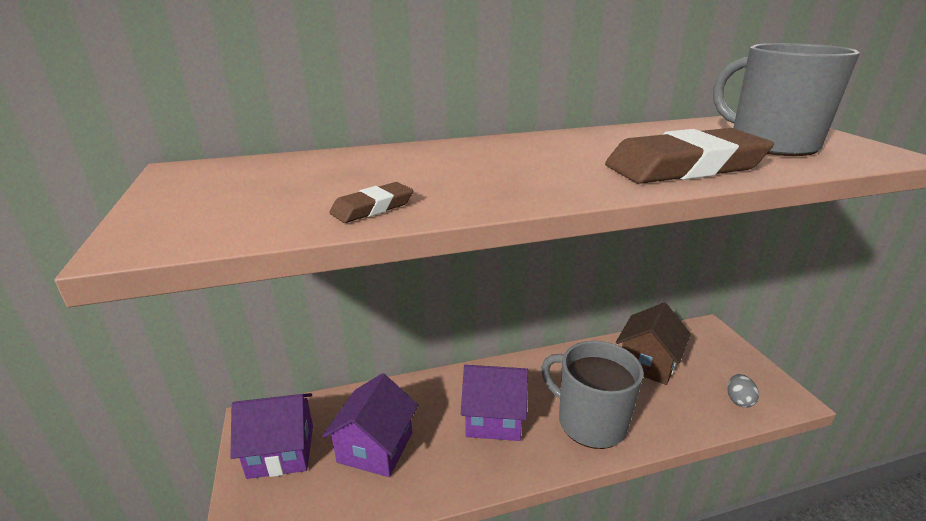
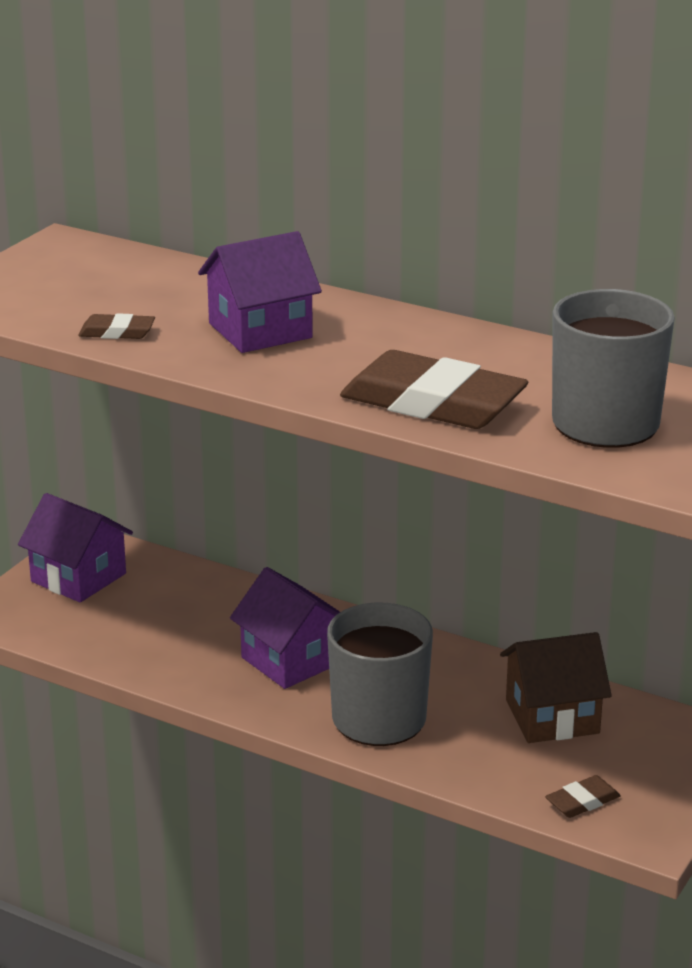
camera: 45 degrees right, 0 degrees up
(375, 447) = (154, 619): purple house -> purple house (260, 330)
(738, 400) = (582, 801): grey egg -> brown eraser

